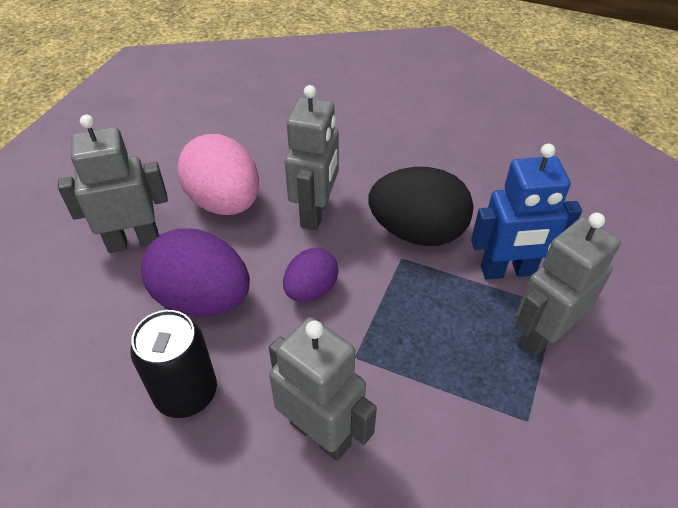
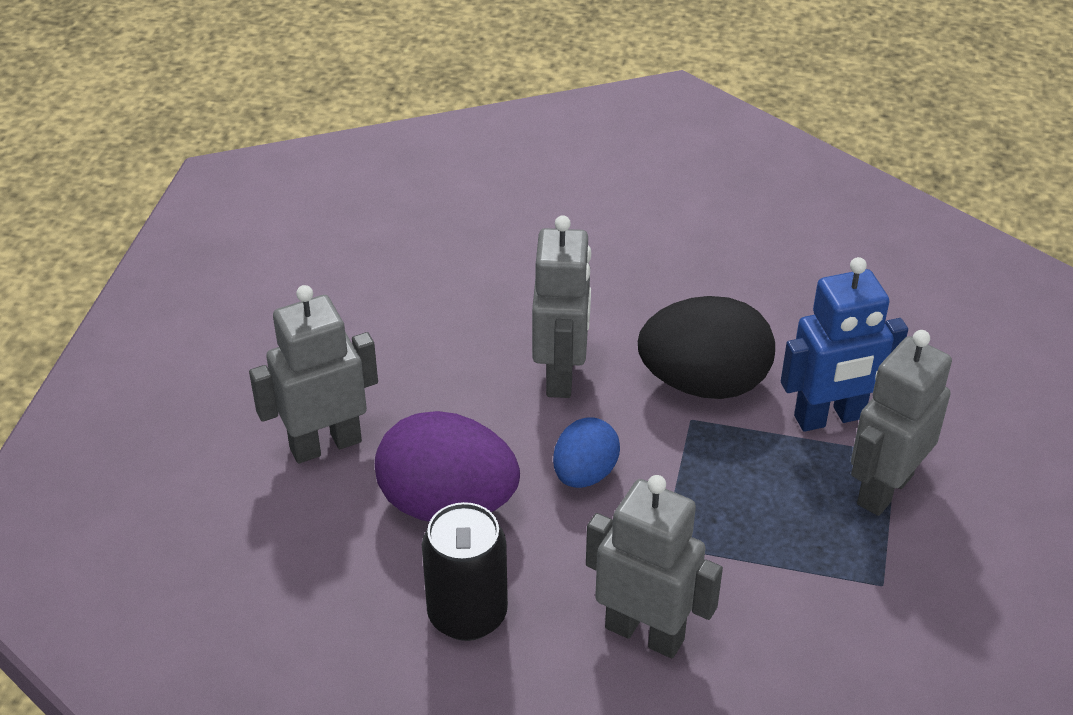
camera: 10 degrees left, 5 degrees down
(224, 202) = (431, 376): pink egg -> none
(311, 290) = (584, 474): purple egg -> blue egg

